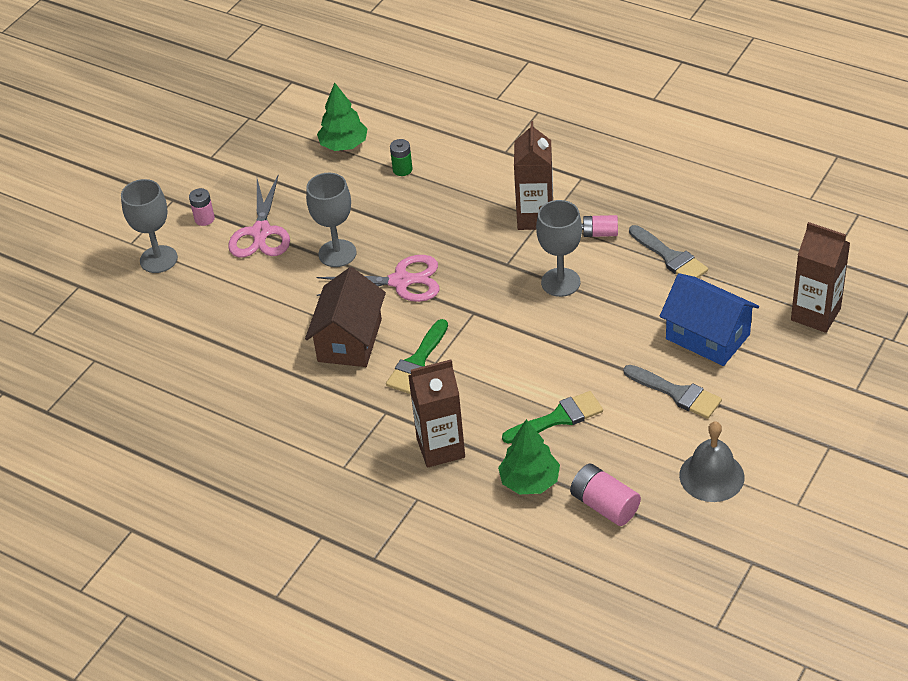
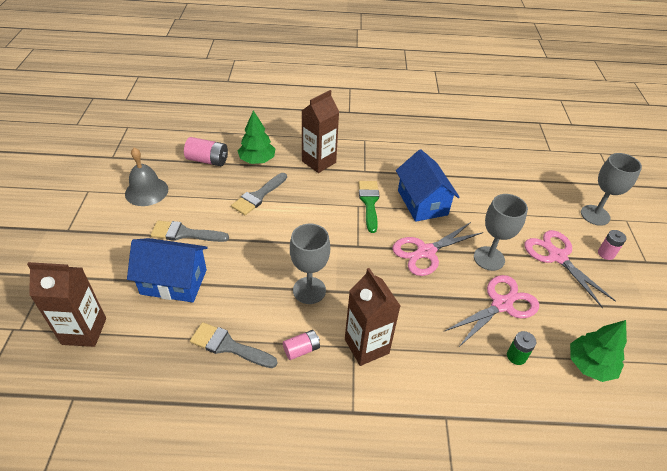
camera: 145 degrees right, 0 degrees up
(349, 340) = (422, 202): brown house -> blue house
(371, 210) = (501, 304): none -> pink scissors
(558, 418) = (258, 196): green brush -> grey brush

